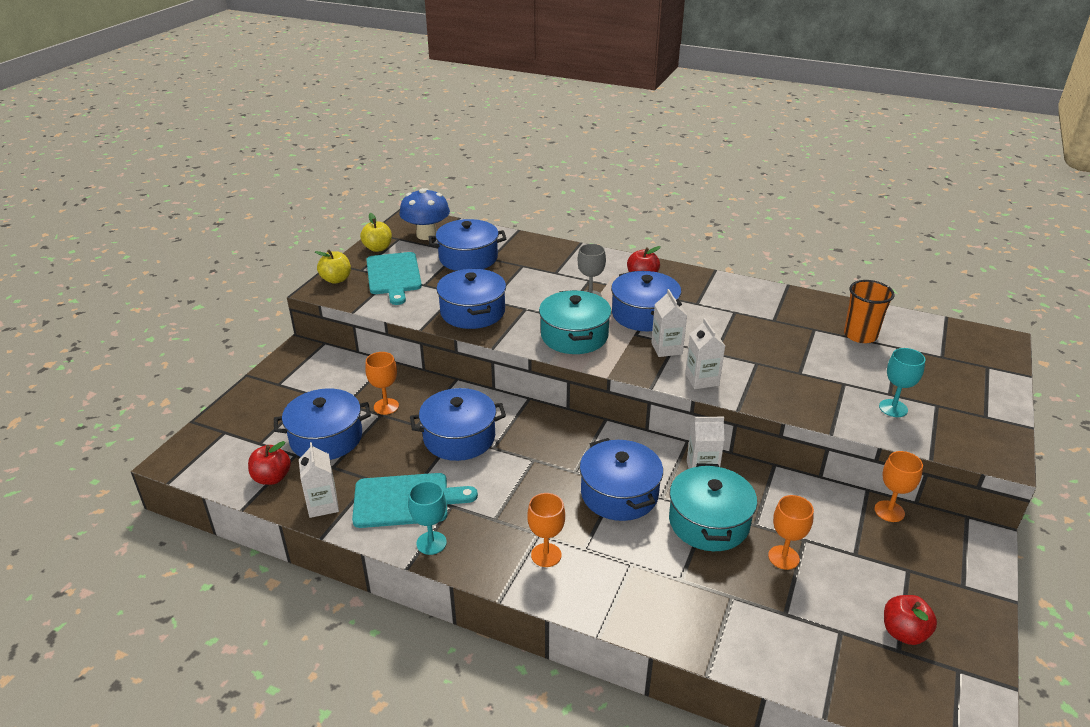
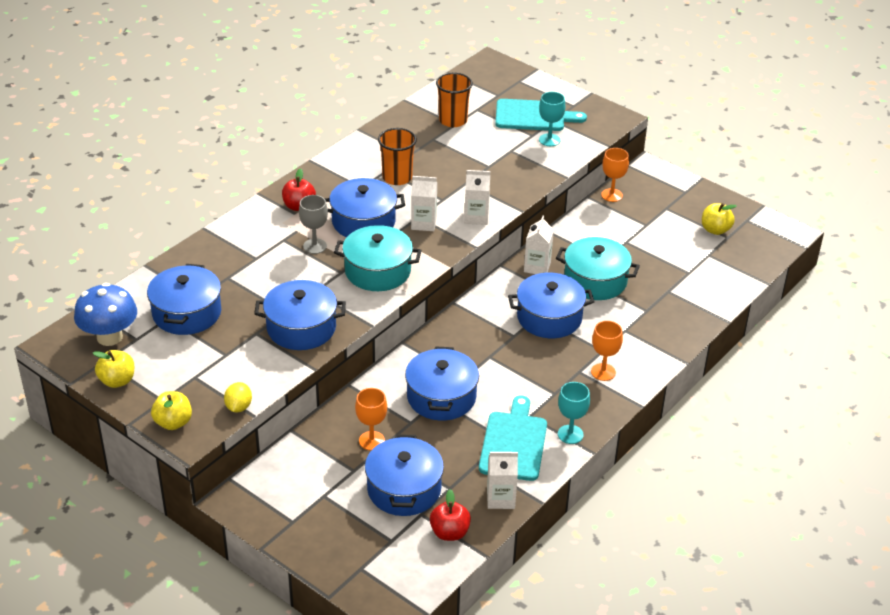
camera: 75 degrees left, 5 degrees up
(361, 303) = (238, 407): none -> yellow lemon
(393, 276) = (192, 375): turquoise cutting board -> turquoise cutting board (533, 116)
(729, 320) = (397, 178): none -> orange cup
(783, 557) = (640, 257): orange goblet -> none
(903, 632) = (715, 230): red apple -> yellow apple

